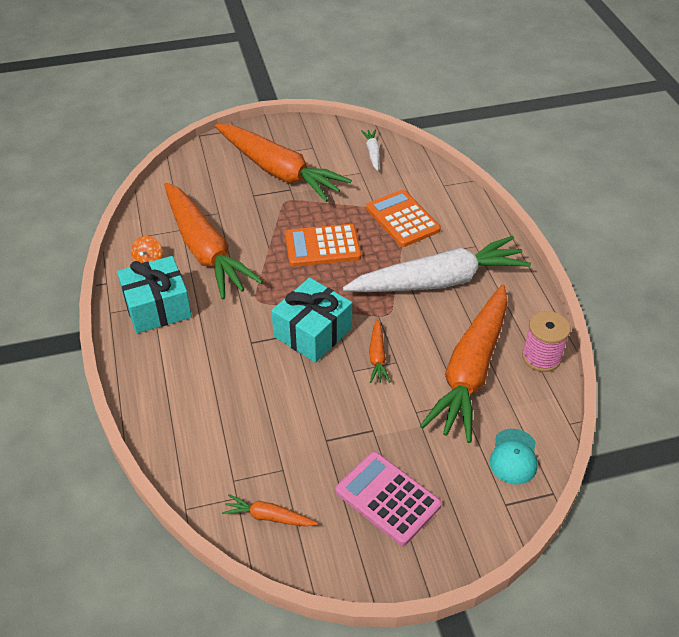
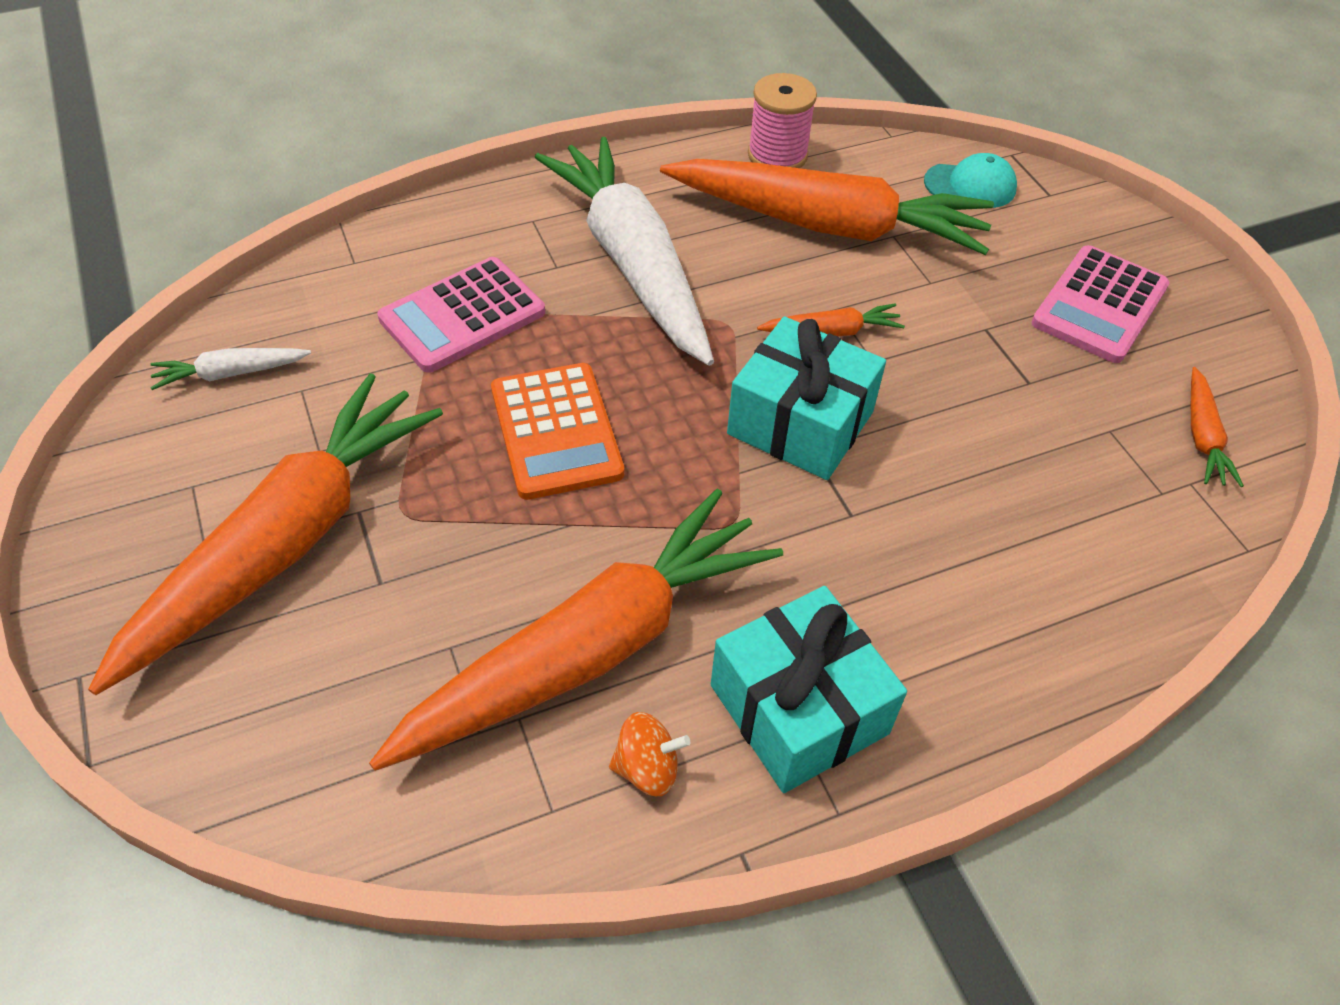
camera: 100 degrees left, 5 degrees up
(402, 219) = (462, 316): orange calculator -> pink calculator

